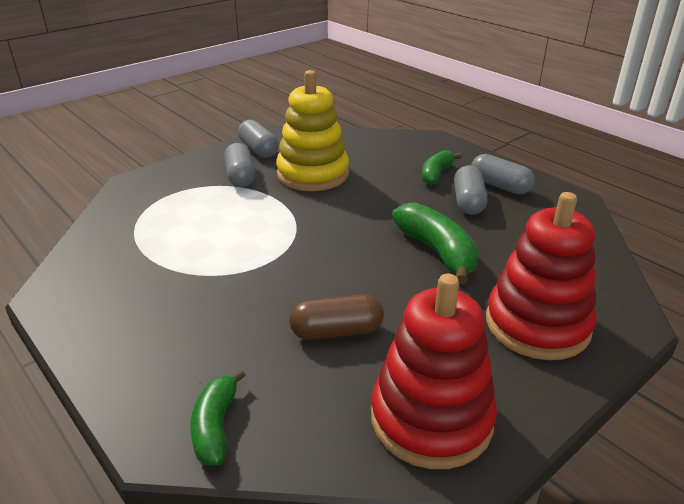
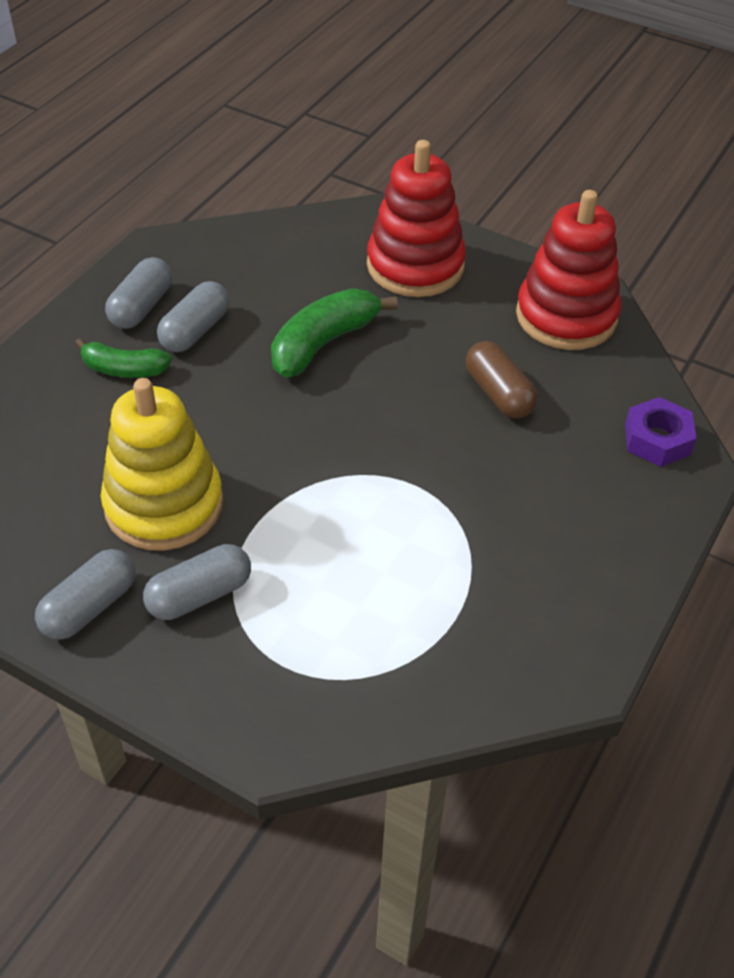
camera: 110 degrees left, 15 degrees up
(216, 426) = (657, 439): green banana -> purple nut
(468, 202) = (195, 331): grey capsule -> grey capsule turned 45 degrees counterclockwise

